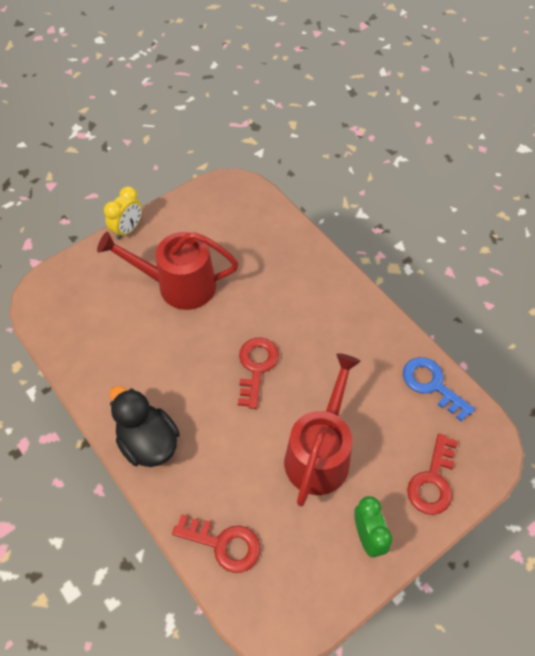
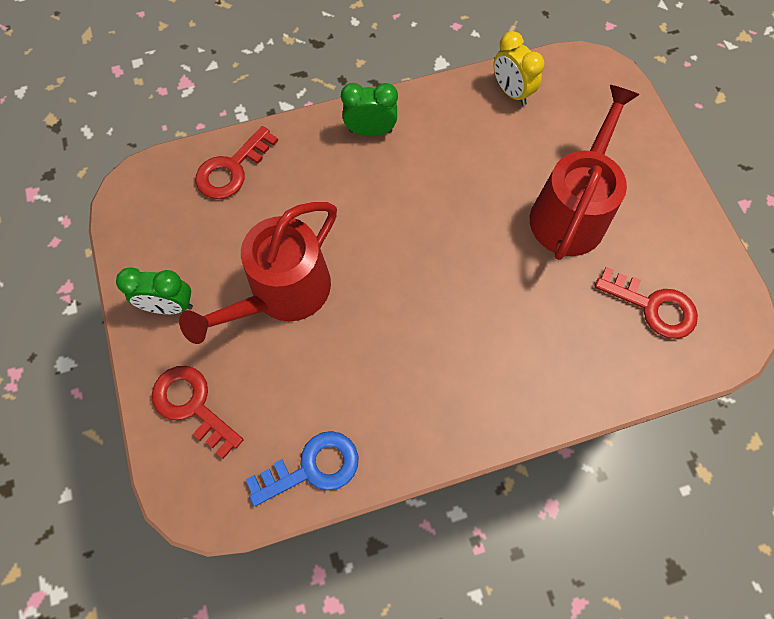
camera: 110 degrees right, 10 degrees up
(128, 229) = (680, 176): yellow clock -> yellow clock (511, 92)
(148, 442) = (370, 131): black duck -> green clock
(256, 367) = (420, 263): red key -> red key (653, 306)
(320, 453) = (282, 293): red watering can -> red watering can turned 90 degrees clockwise

